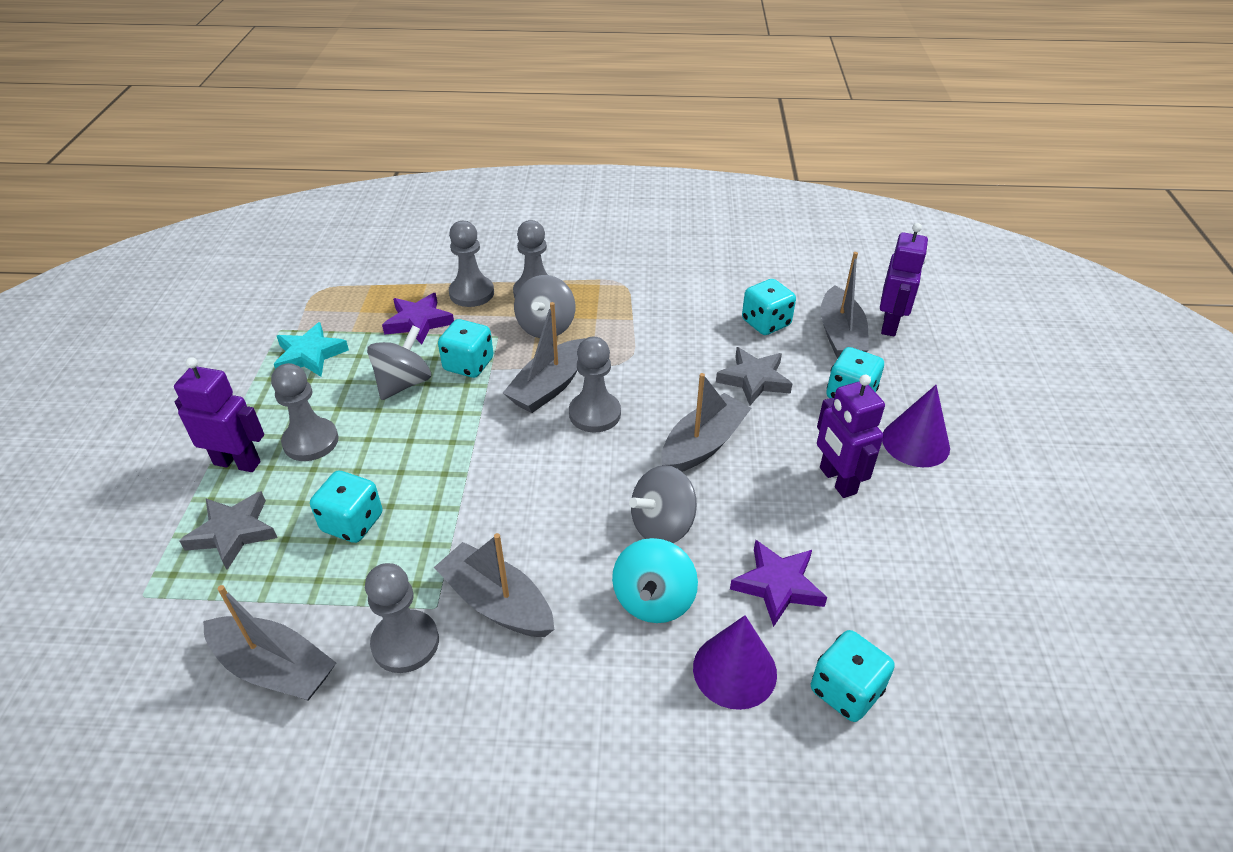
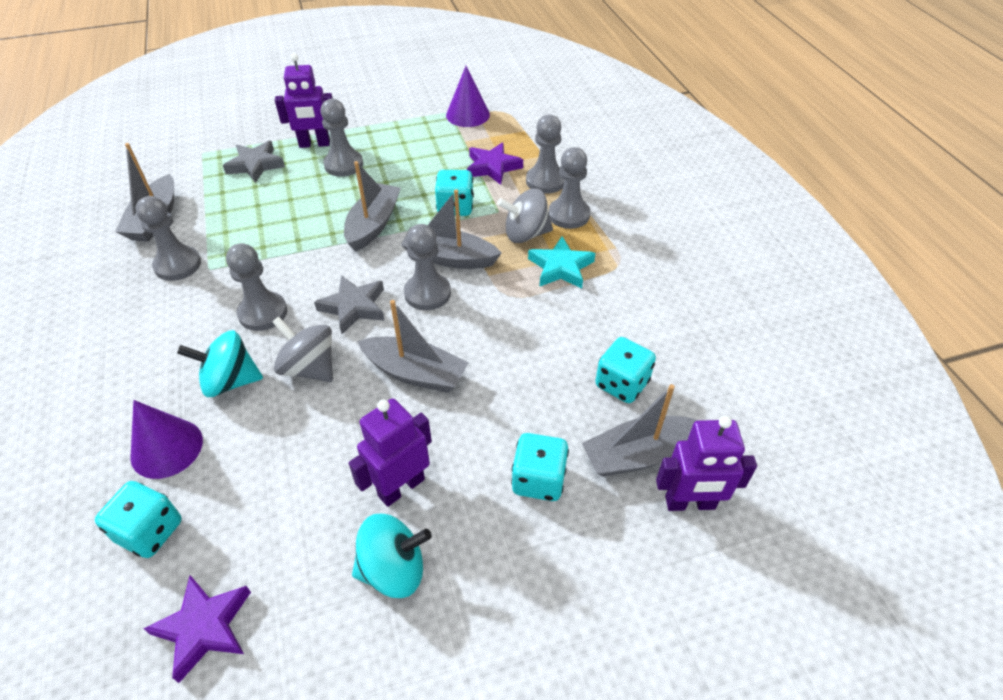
camera: 70 degrees right, 5 degrees up
(237, 463) = (314, 144): purple robot -> purple robot turned 90 degrees clockwise
(310, 355) = (429, 133): turquoise star -> turquoise star (560, 267)
(352, 523) = (274, 208): turquoise dice -> none
(403, 383) = (419, 183): grey spinning top -> none
(497, 603) = (216, 296): grey boat -> grey boat (373, 225)
(553, 557) = (263, 313): none -> grey pawn
(754, 380) = (524, 392): grey star -> grey star (354, 307)
(778, 585) = (258, 461): purple star -> purple star (204, 627)
(915, 442) = (484, 554): purple cone -> purple cone (467, 115)
(921, 501) = (393, 569): none -> turquoise spinning top

